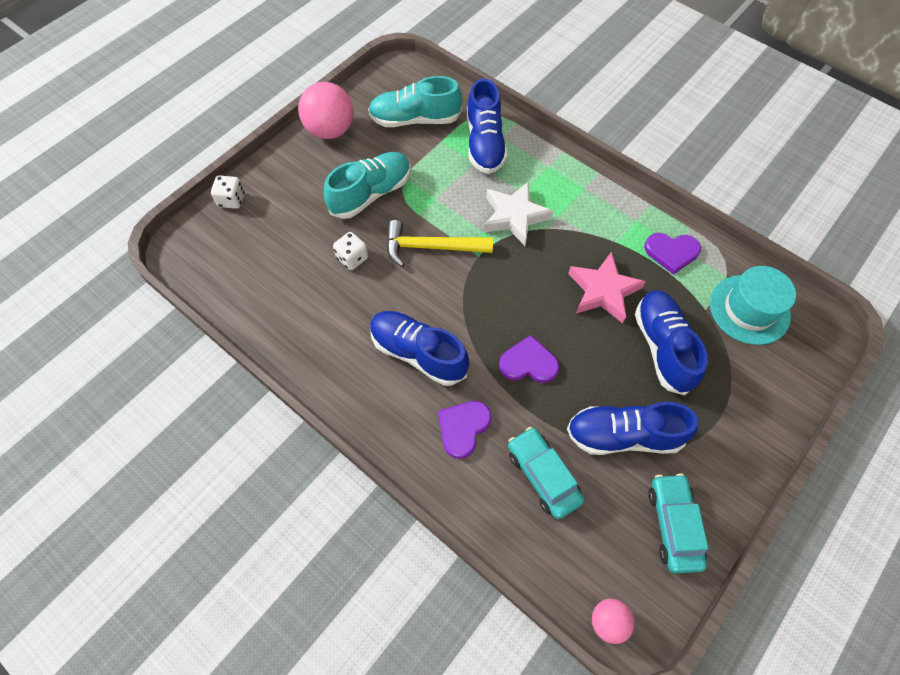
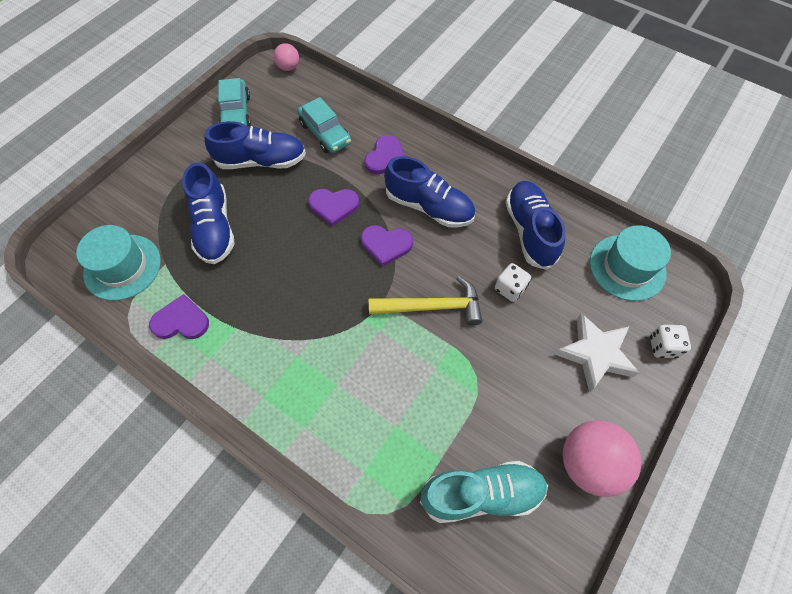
camera: 175 degrees right, 0 degrees up
(228, 269) = (627, 267): none -> turquoise hat
(371, 194) = (510, 368): turquoise shoe -> none
(471, 312) = (386, 245): none -> purple heart
(484, 143) = (384, 458): blue shoe -> blue shoe (530, 231)
(514, 216) = (346, 351): white star -> white star (595, 354)
(603, 291) = (259, 274): pink star -> none

